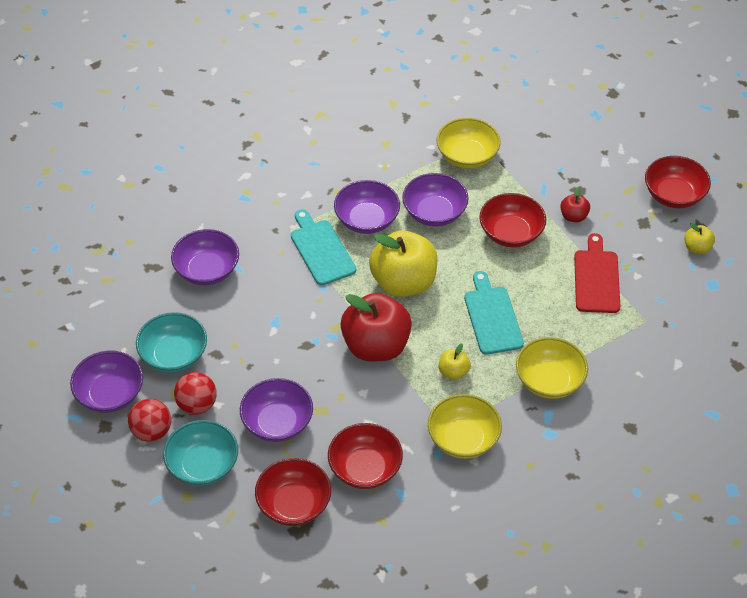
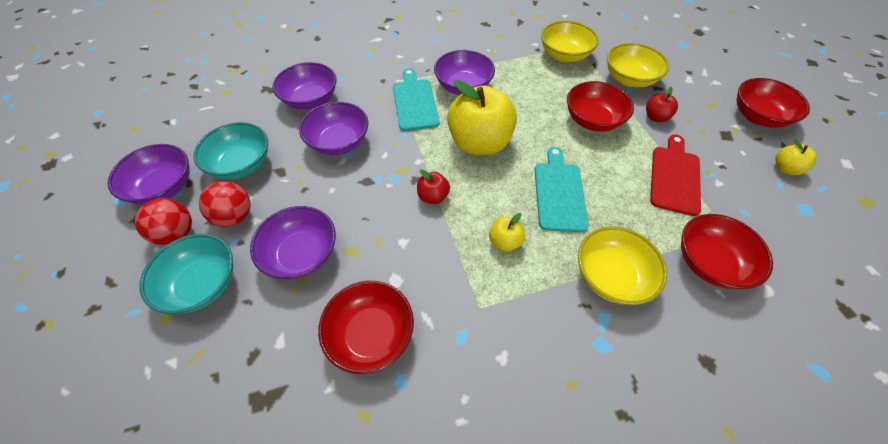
camera: 15 degrees right, 5 degrees up
(294, 504) = (272, 360): red bowl -> red bowl (709, 262)
(376, 346) = (433, 196): red apple -> red apple, size x0.45
(434, 213) = (525, 91): purple bowl -> purple bowl (339, 142)
(463, 439) = (496, 325): yellow bowl -> yellow bowl (629, 79)

